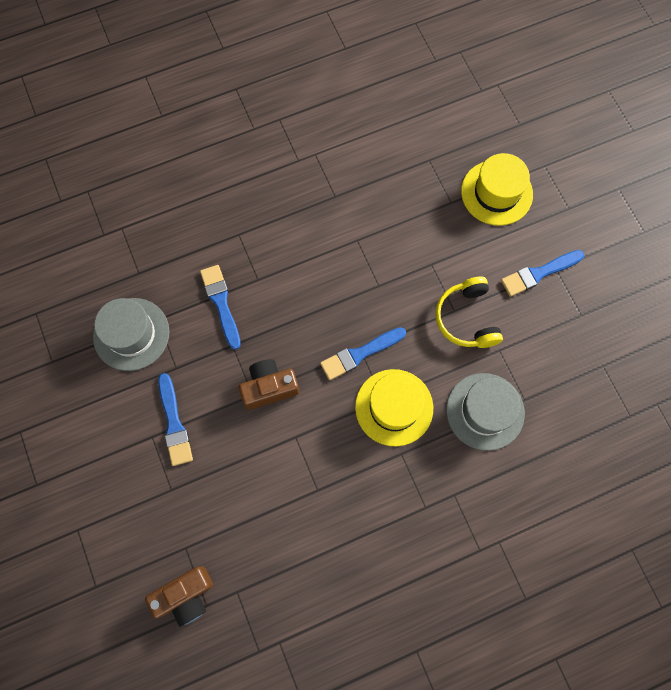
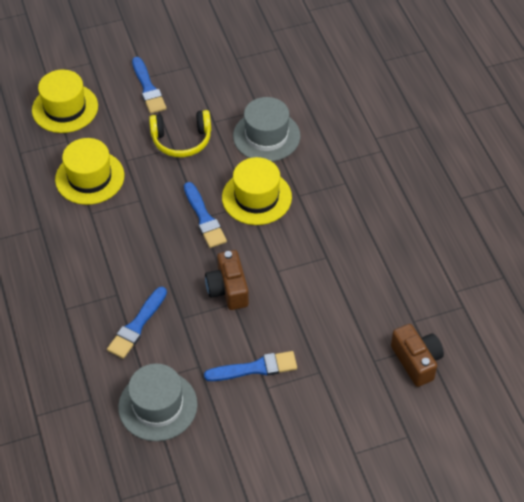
camera: 85 degrees left, 20 degrees down
(221, 303) = (137, 325): blue brush -> blue brush turned 45 degrees counterclockwise
(403, 232) = (90, 177): none -> yellow hat

